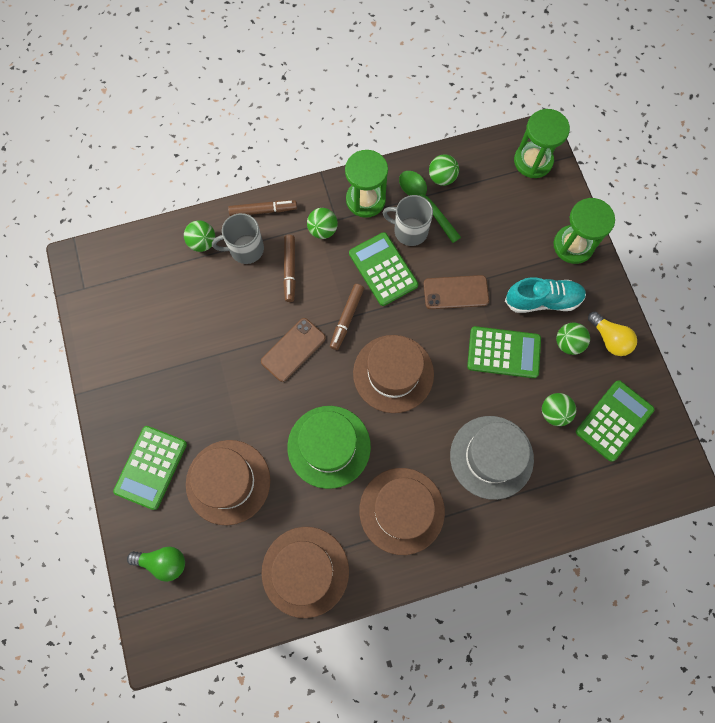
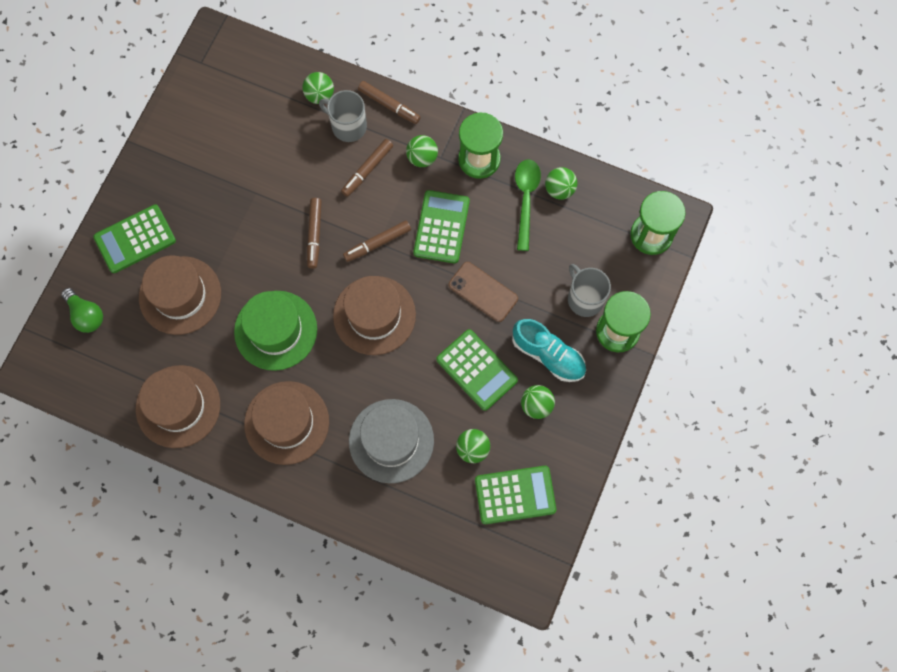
camera: 40 degrees right, 0 degrees up
(293, 349) = (314, 235): brown phone -> brown marker
(409, 231) = (492, 213): grey mug -> grey mug (585, 298)
(609, 339) = (574, 429): yellow light bulb -> none

